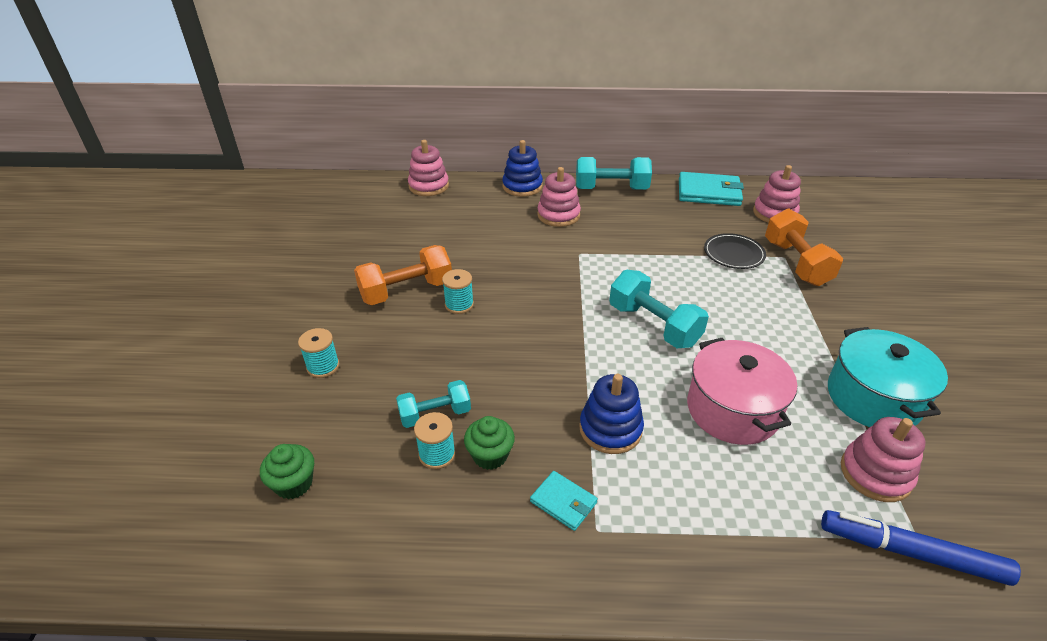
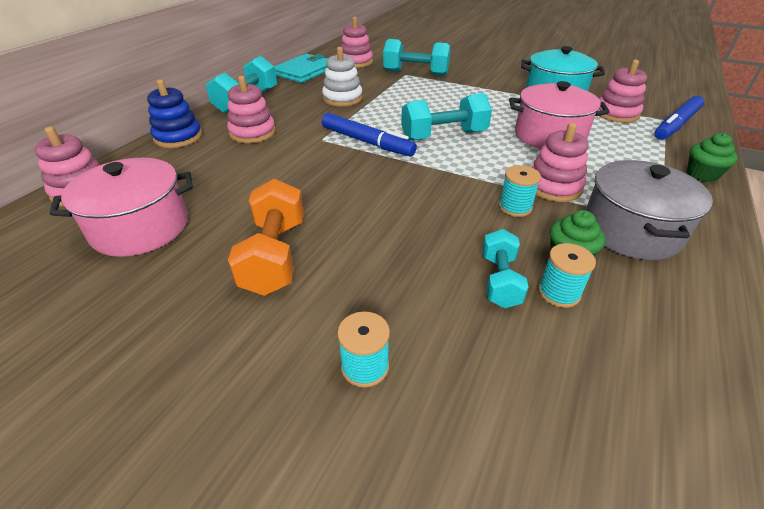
camera: 65 degrees left, 0 degrees up
(294, 484) = (582, 441): green cupcake -> green cupcake (702, 174)
(405, 226) = (140, 228): none -> pink pot
(459, 304) = (335, 223): turquoise spool -> turquoise spool (515, 207)
(563, 502) = (631, 231): turquoise wallet -> grey pot
(597, 280) = (367, 142): none -> blue marker
(610, 429) = (553, 187): blue stacking toy -> pink stacking toy
(672, 236) = (342, 98): none -> white stacking toy
(734, 253) = (386, 86): black plate -> none
(796, 263) = (415, 73): orange dumbbell -> turquoise dumbbell

